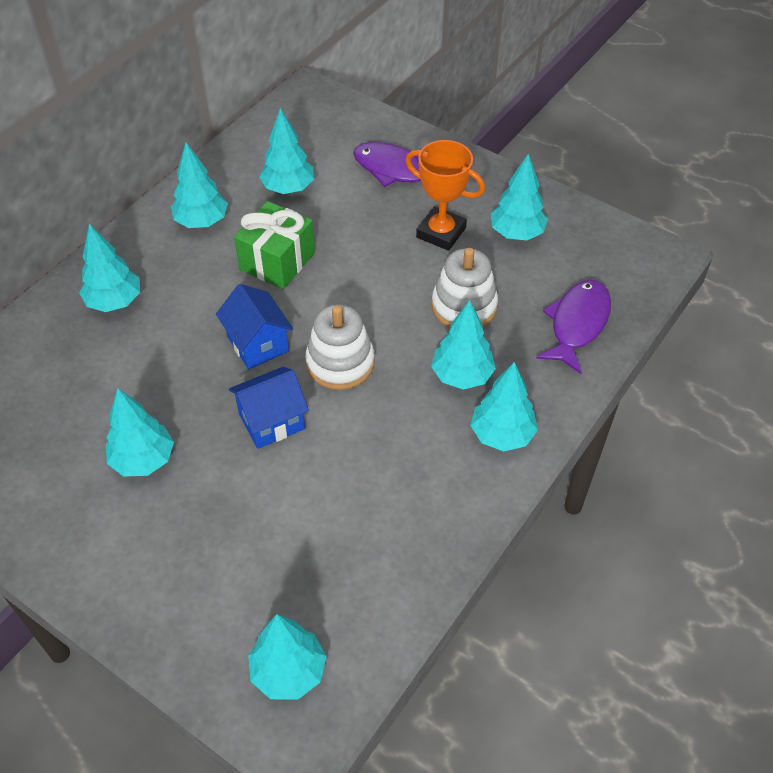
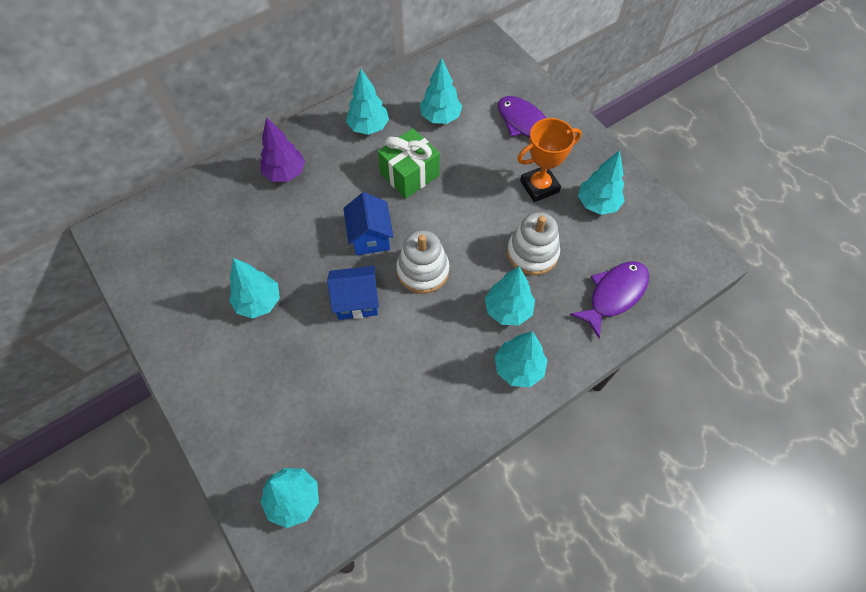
camera: 20 degrees right, 10 degrees up
(114, 302) = (285, 173): turquoise tree -> purple tree
(441, 232) = (539, 186): orange trophy -> orange trophy turned 75 degrees counterclockwise

